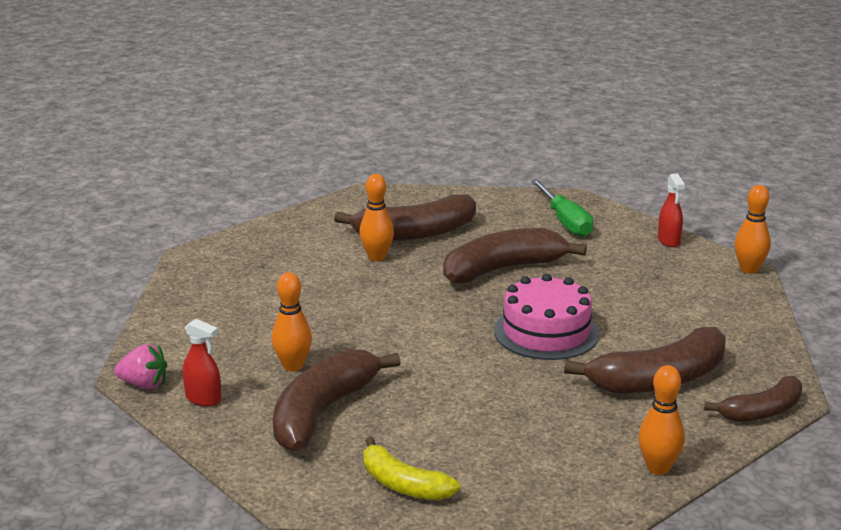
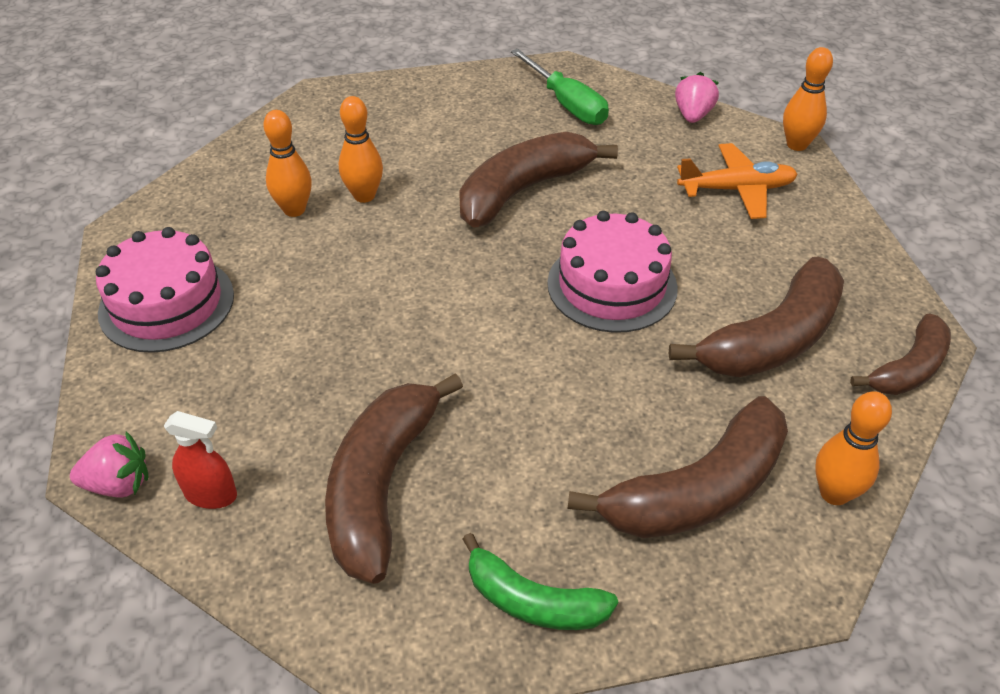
camera: 15 degrees left, 20 degrees up
(208, 298) = (166, 303): none -> pink cake
(293, 366) = (316, 406): orange bowling pin -> orange bowling pin (294, 210)
(403, 485) = (533, 601): yellow banana -> green banana
(415, 233) = (398, 149): brown banana -> brown banana (697, 490)
(669, 241) = (693, 115): red spray bottle -> pink strawberry
(680, 290) = (736, 189): none -> orange plane

